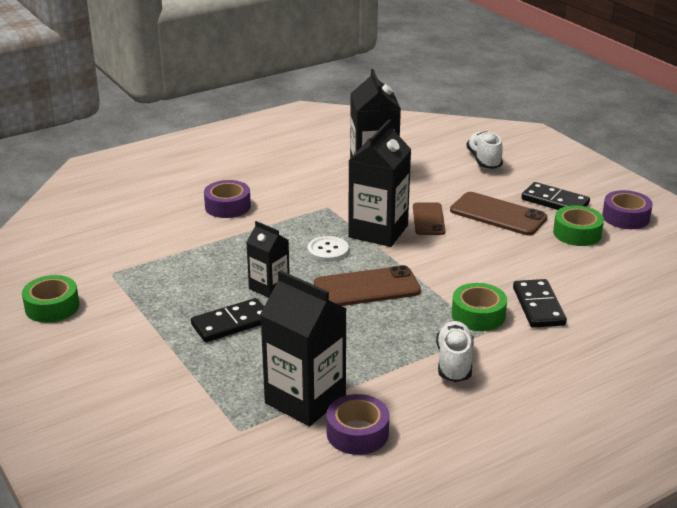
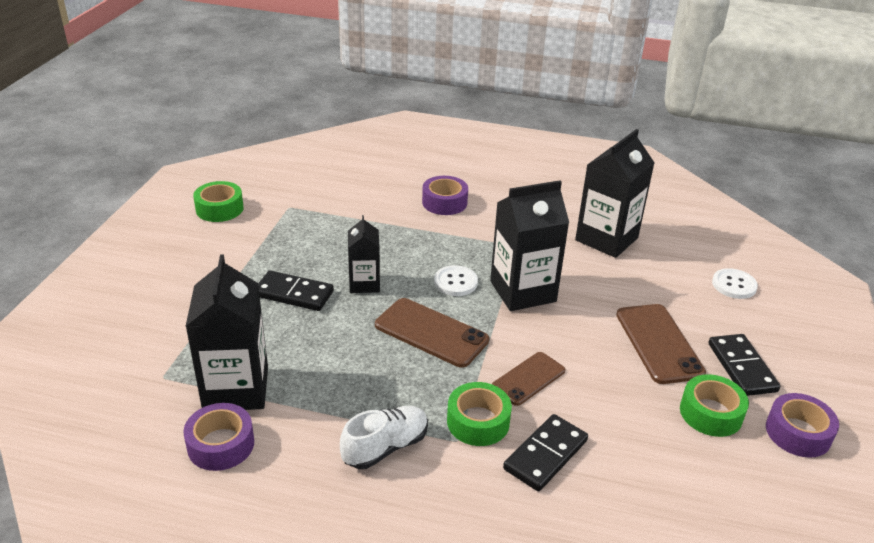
camera: 45 degrees right, 5 degrees up
(428, 219) = (584, 307): brown phone -> brown phone (528, 378)
(484, 160) = (734, 285): white shoe -> white button

